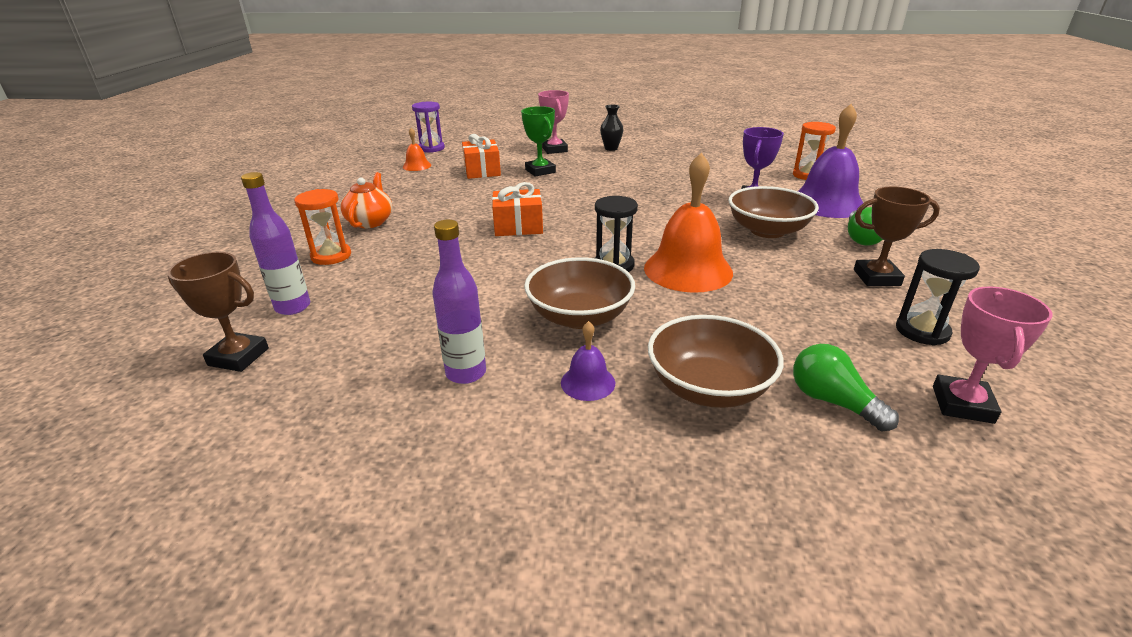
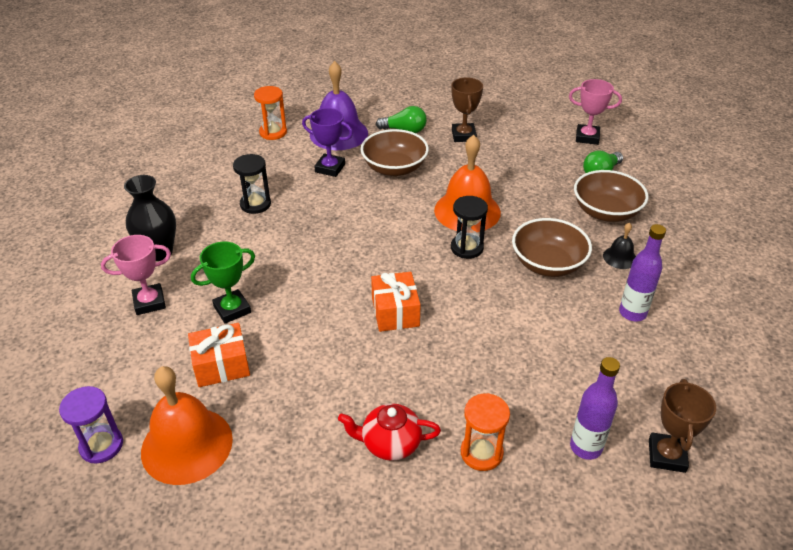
camera: 95 degrees left, 10 degrees up
(370, 222) = (390, 443): orange teapot -> red teapot
(417, 166) = (187, 445): orange bell -> orange bell, size x2.12
(588, 382) = (620, 257): purple bell -> black bell
(611, 148) = (159, 252): black vase -> black vase, size x1.64
(922, 331) = (524, 133): black hourglass -> black hourglass (255, 204)

